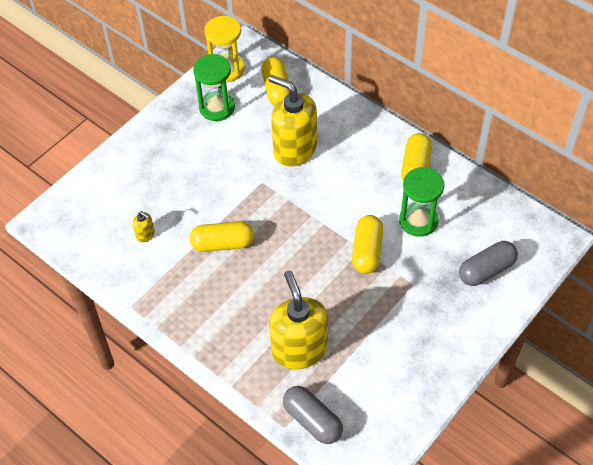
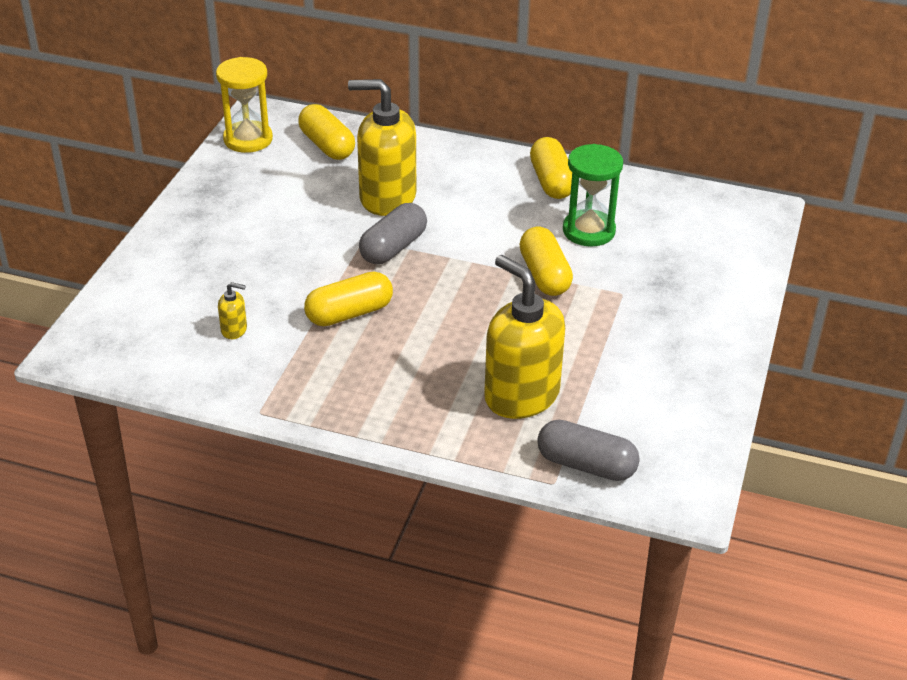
camera: 25 degrees left, 15 degrees down
(217, 107) = (257, 179): green hourglass -> none
(486, 270) = (702, 258): grey capsule -> grey capsule (393, 247)

